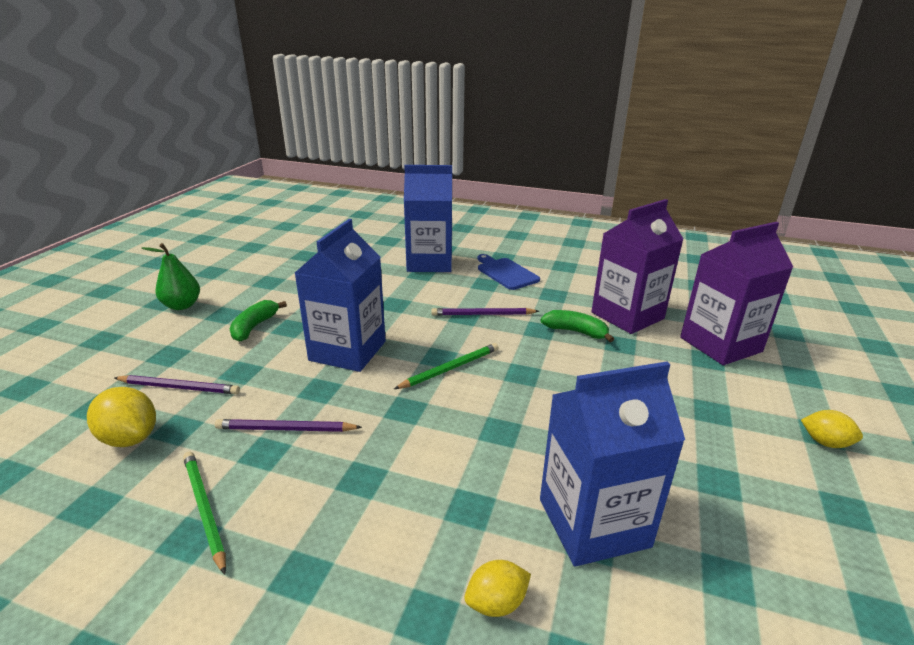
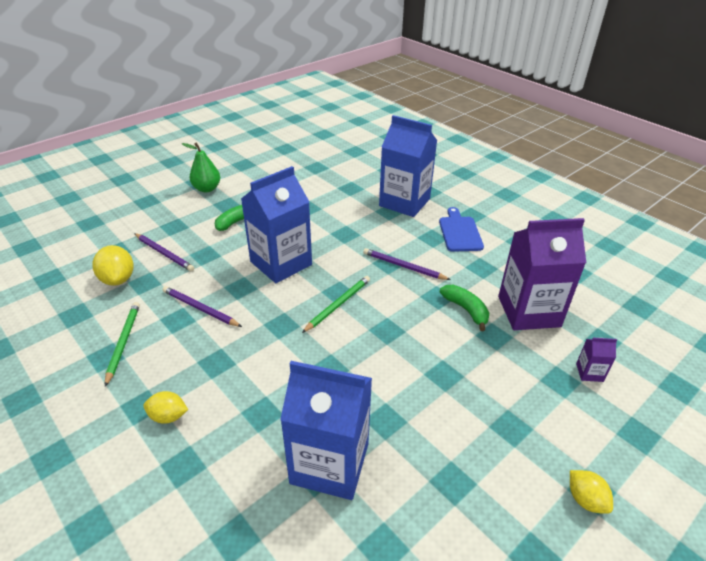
camera: 30 degrees right, 10 degrees up
(450, 368) = (338, 305): green pencil -> green pencil turned 45 degrees counterclockwise
(496, 603) = (225, 479): yellow lemon -> yellow lemon (168, 416)
(720, 344) = (589, 372): purple carton -> purple carton, size x0.40

